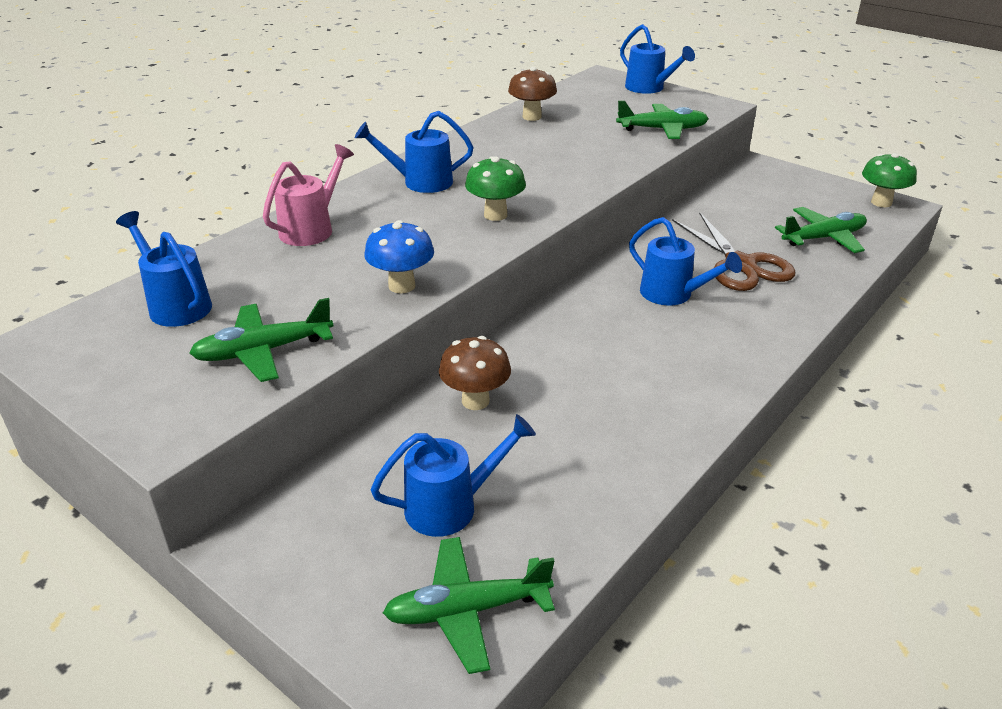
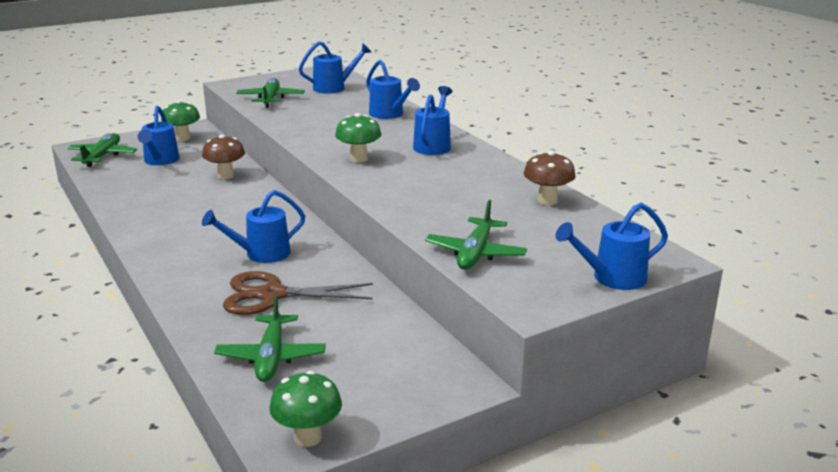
camera: 110 degrees right, 10 degrees down
(312, 229) = (389, 114): pink watering can -> blue watering can
(316, 531) = (183, 138): none -> green mushroom
(402, 286) = (296, 127): blue mushroom -> none

